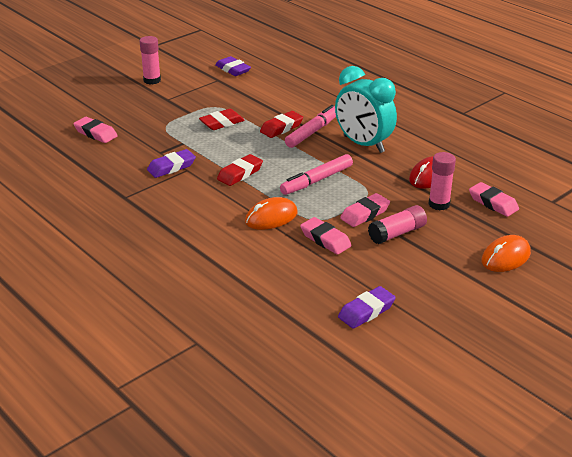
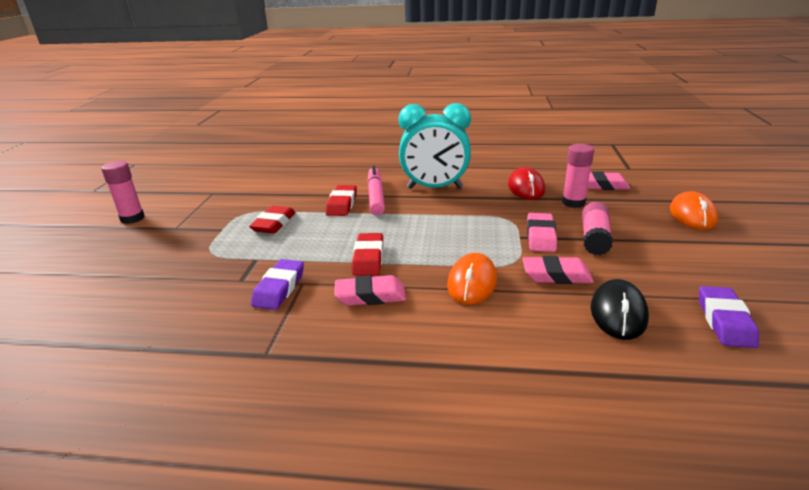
camera: 40 degrees left, 5 degrees down
(95, 133) = (119, 298): pink eraser -> pink eraser (370, 296)
(233, 69) = (217, 180): purple eraser -> none
(317, 180) = (450, 230): pink marker -> none
(317, 275) = (618, 313): none -> black mouse

